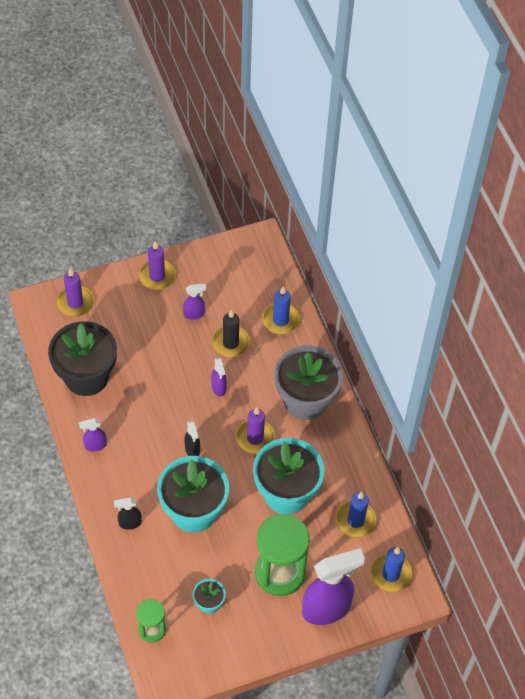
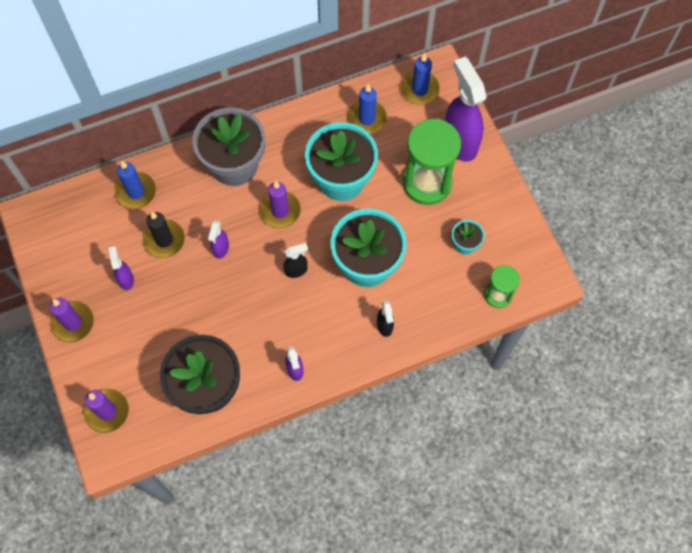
camera: 90 degrees left, 10 degrees up
(219, 388) = (221, 249): purple spray bottle -> purple spray bottle turned 120 degrees clockwise

